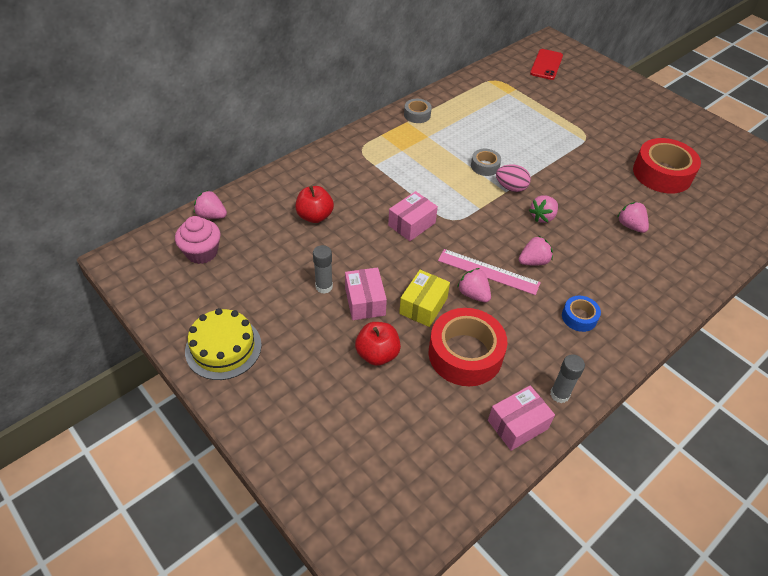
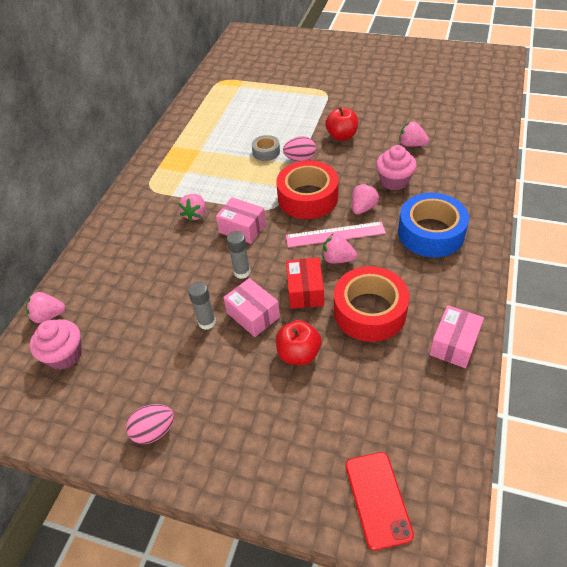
camera: 25 degrees left, 0 degrees up
(223, 347) = (154, 431): yellow cake -> pink egg
(315, 216) = (151, 265): red apple -> red apple (342, 136)
(411, 224) = (242, 228): pink box -> pink box turned 75 degrees counterclockwise
(417, 115) = (177, 136): grey tape -> none
(423, 306) = (305, 291): yellow box -> red box
(542, 217) = (342, 170): pink strawberry -> pink strawberry (195, 214)
(546, 65) = (253, 51): red phone -> red phone (378, 499)
(559, 394) = (464, 301): grey glue stick -> grey glue stick (242, 272)
(579, 317) = (431, 233): blue tape -> blue tape, size x2.01
(583, 252) = (394, 181): none -> pink cupcake
(662, 173) = (403, 95): red tape -> red tape (308, 198)

